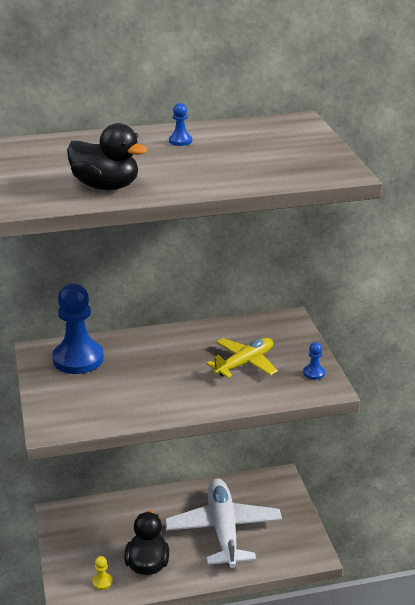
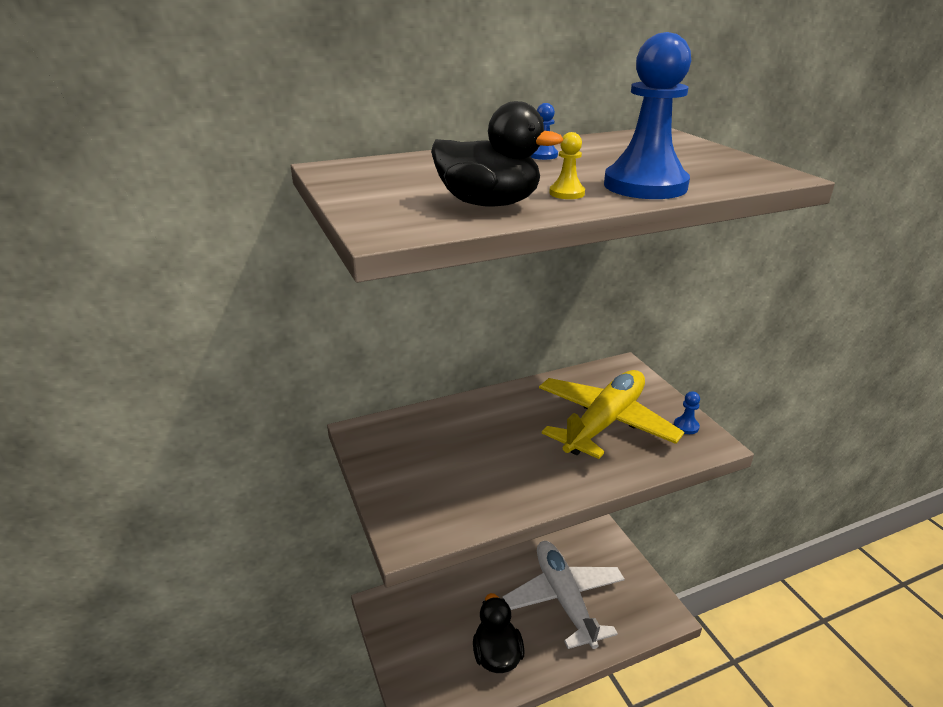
camera: 10 degrees left, 0 degrees up
(78, 359) = (411, 437): blue pawn -> blue pawn (645, 186)
(102, 582) = (453, 687): yellow pawn -> yellow pawn (567, 193)
(244, 363) = (604, 423): yellow plane -> yellow plane, size x1.67

